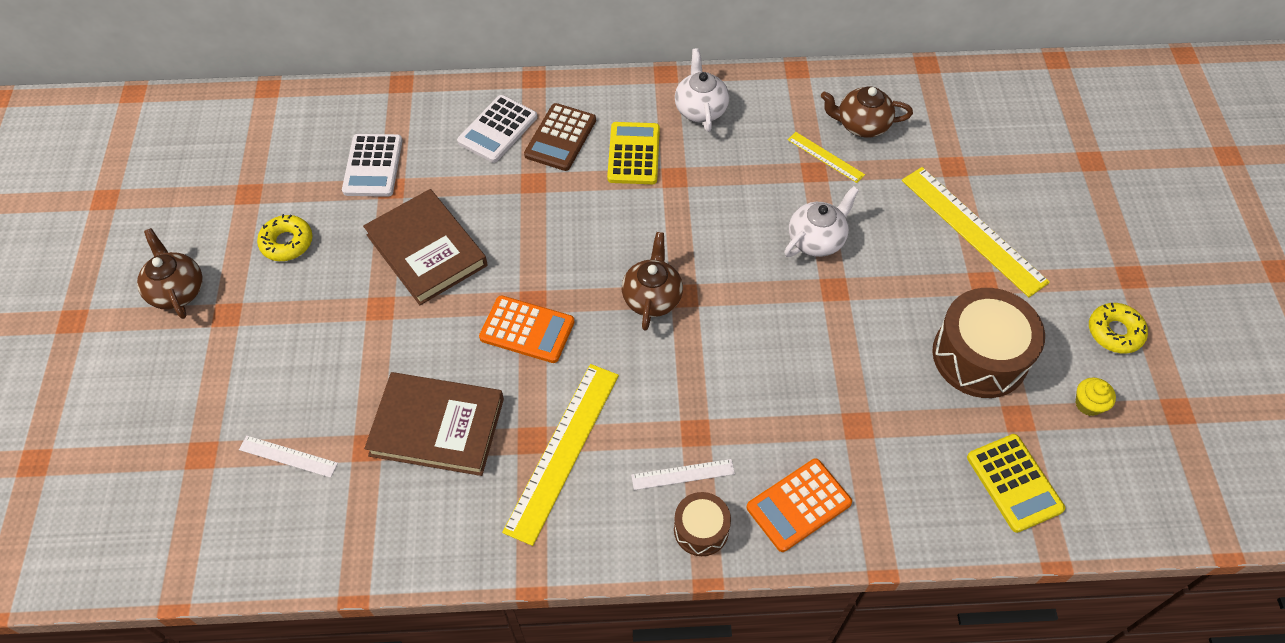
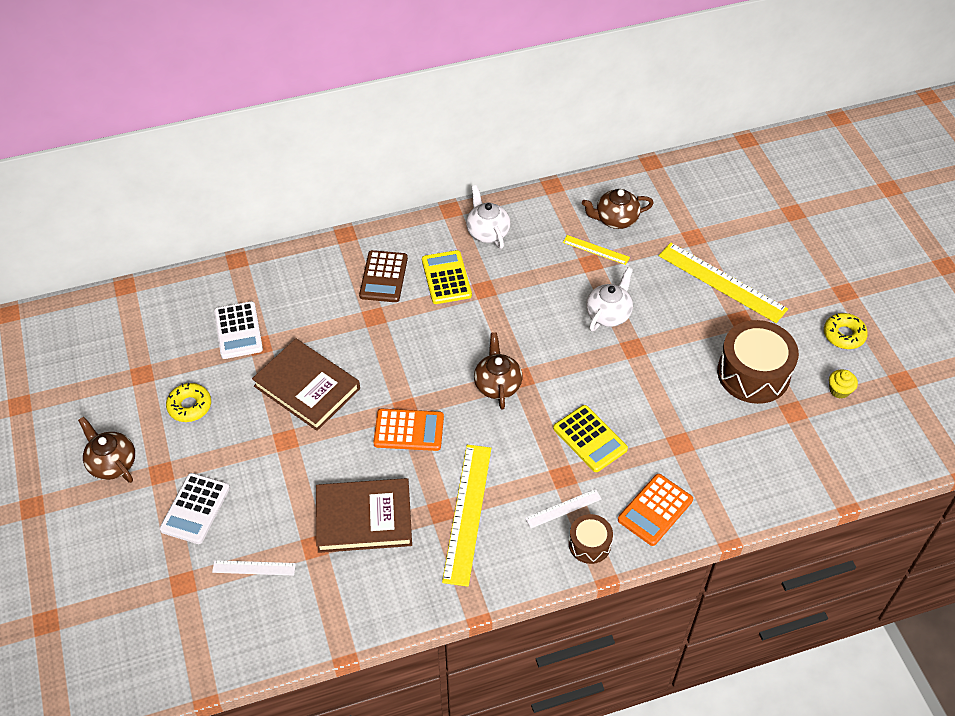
camera: 15 degrees left, 5 degrees down
(497, 129) = (330, 281): white calculator -> white calculator (195, 509)
(1014, 483) = (803, 458): yellow calculator -> yellow calculator (590, 439)

